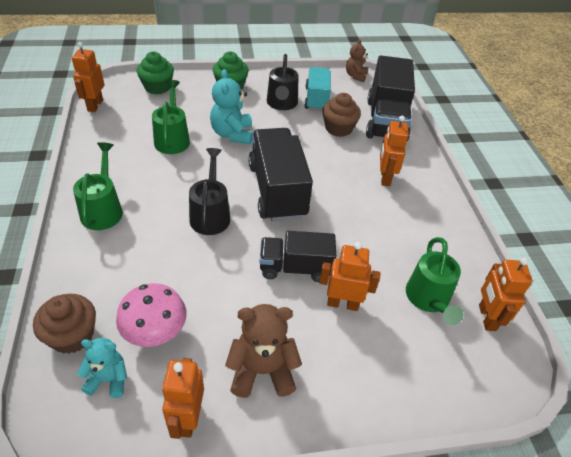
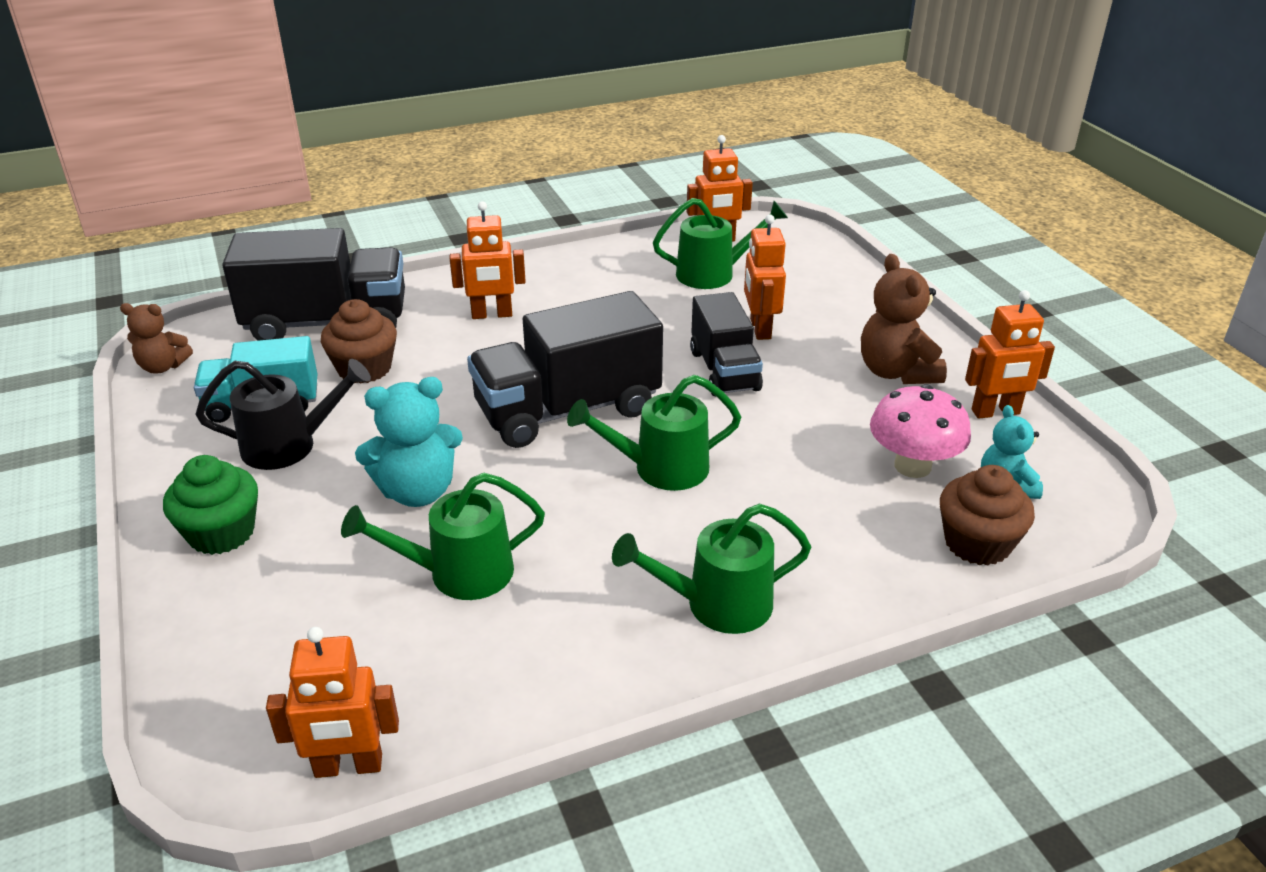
camera: 100 degrees left, 10 degrees down
(157, 87) = (236, 665): green cupcake -> none
(210, 214) = (659, 469): black watering can -> green watering can

